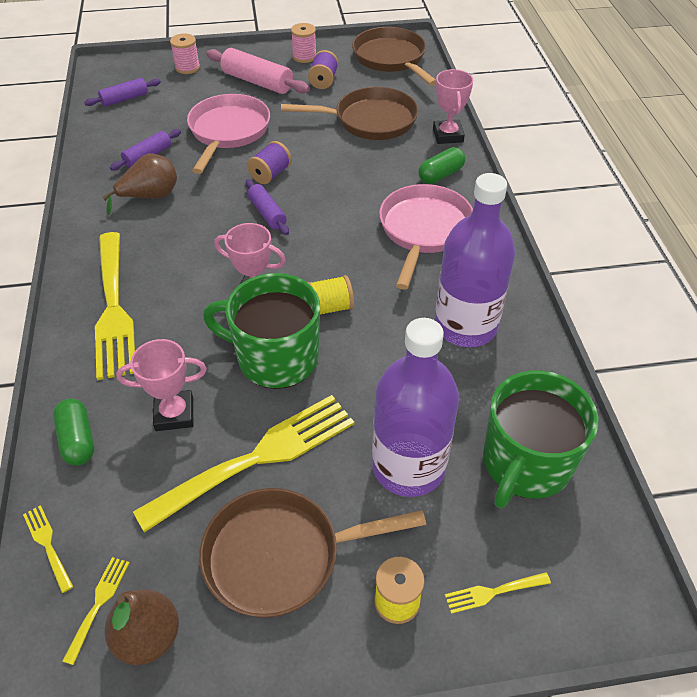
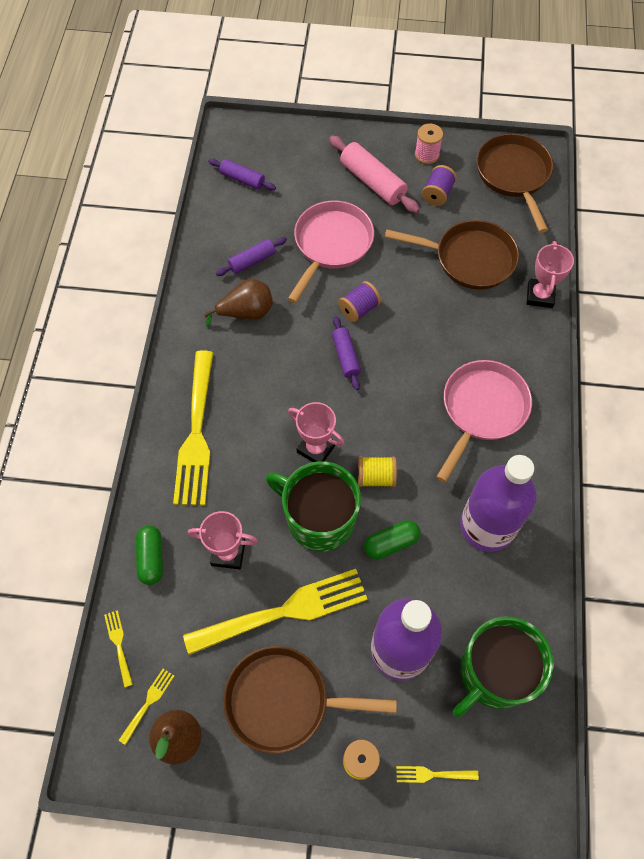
camera: 15 degrees right, 15 degrees up
(125, 99) = (242, 179): purple rolling pin -> purple rolling pin turned 45 degrees clockwise
(187, 68) = (309, 147): pink spool -> none
(441, 175) = (517, 345): green capsule -> green capsule (391, 543)

